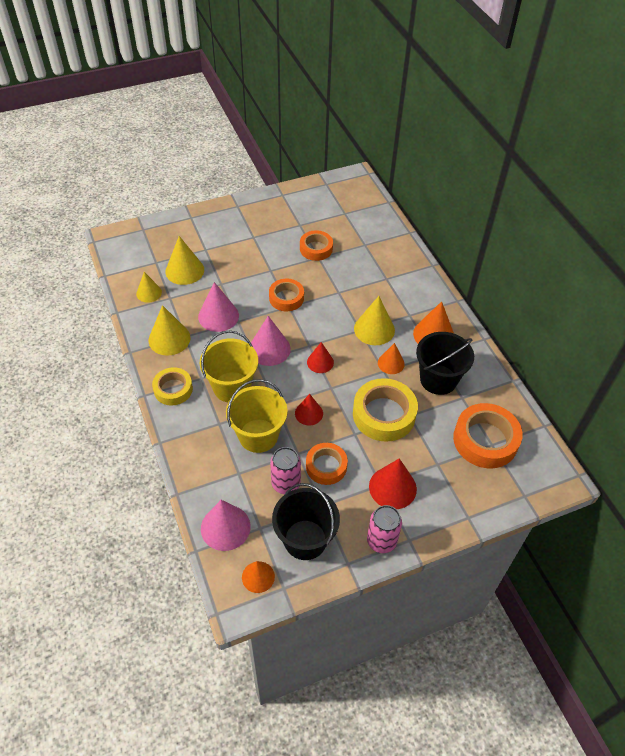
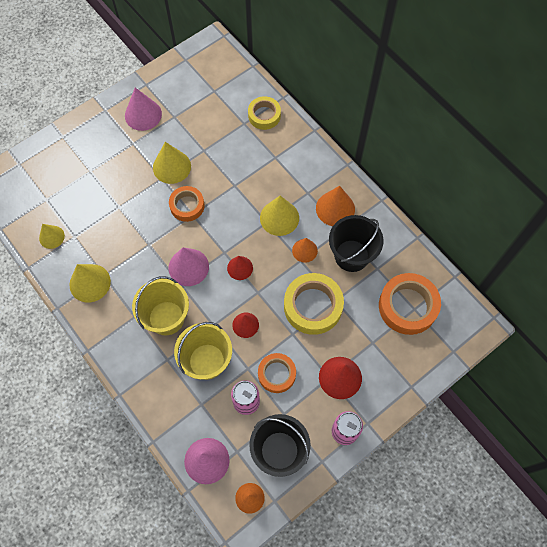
camera: 15 degrees left, 15 degrees up
(173, 389) = (112, 336): yellow tape -> yellow tape (264, 115)
(184, 270) = (78, 201): yellow cone -> yellow cone (171, 166)
(218, 316) = (128, 244): pink cone -> pink cone (143, 114)
(316, 249) = (198, 141): orange tape -> none

